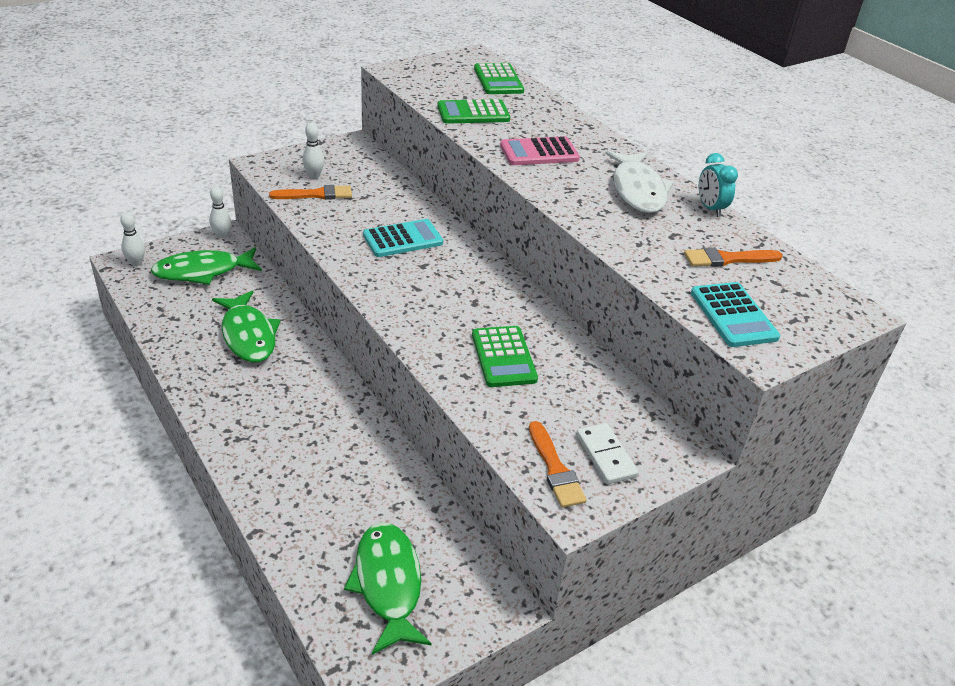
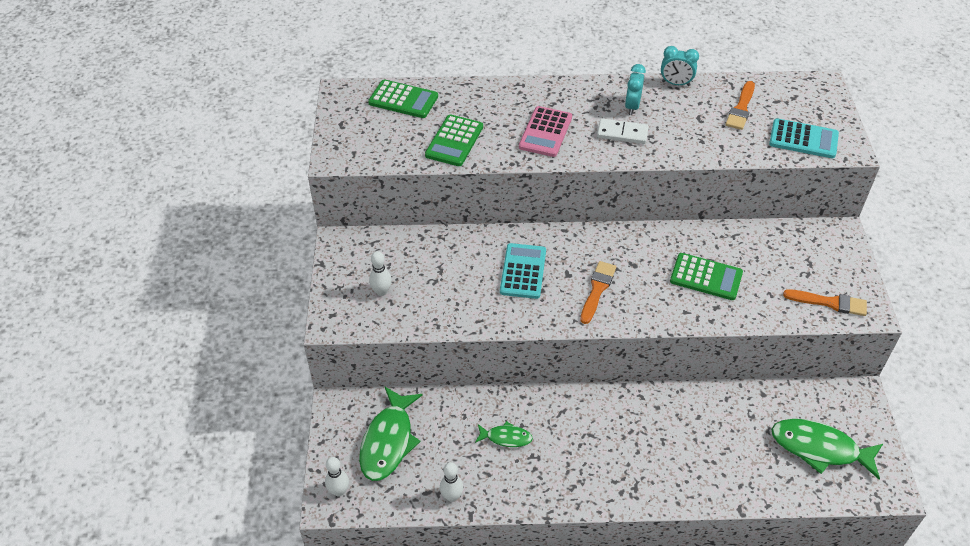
camera: 55 degrees left, 10 degrees up
(222, 235) = (336, 407): white bowling pin -> white bowling pin (452, 496)
(248, 335) = (506, 437): green fish -> green fish, size x0.53
(316, 194) = (416, 302): orange brush -> orange brush (597, 289)
(606, 456) = (827, 272): white domino -> white domino (622, 133)
(638, 190) = (632, 106): white fish -> turquoise clock

